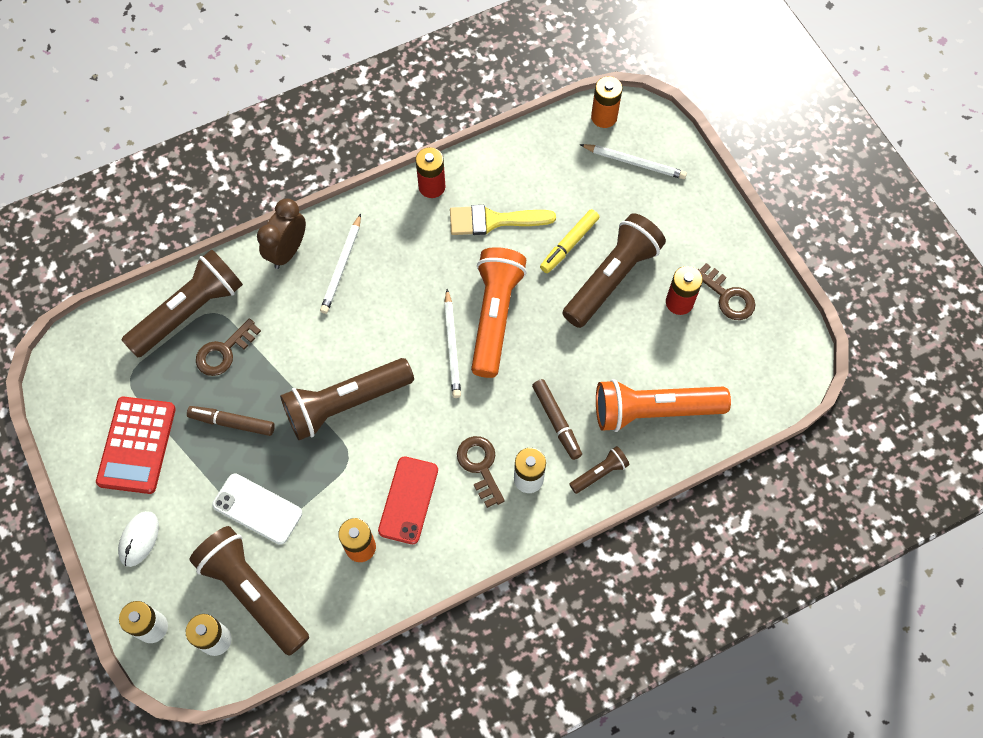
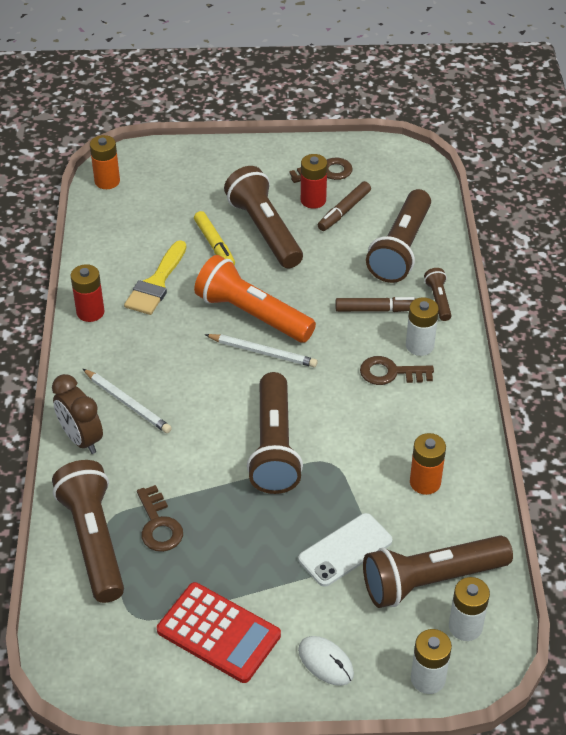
camera: 65 degrees left, 20 degrees down
(232, 422) = (241, 542): brown marker -> brown marker (344, 211)
(408, 500) = (396, 433): red phone -> none
(634, 163) = (165, 179): white pencil -> none
(654, 411) = (401, 249): orange flashlight -> brown flashlight

